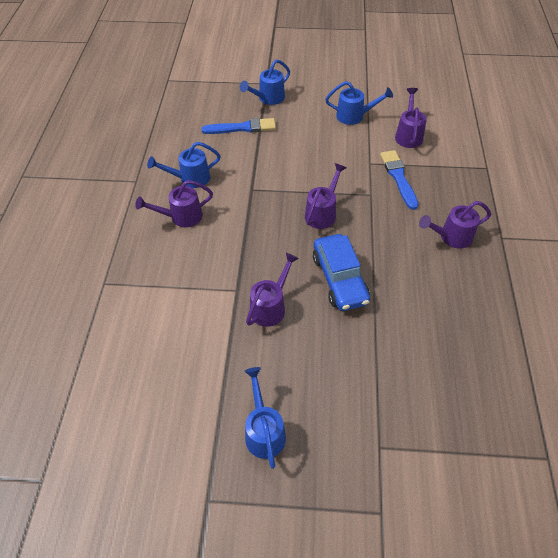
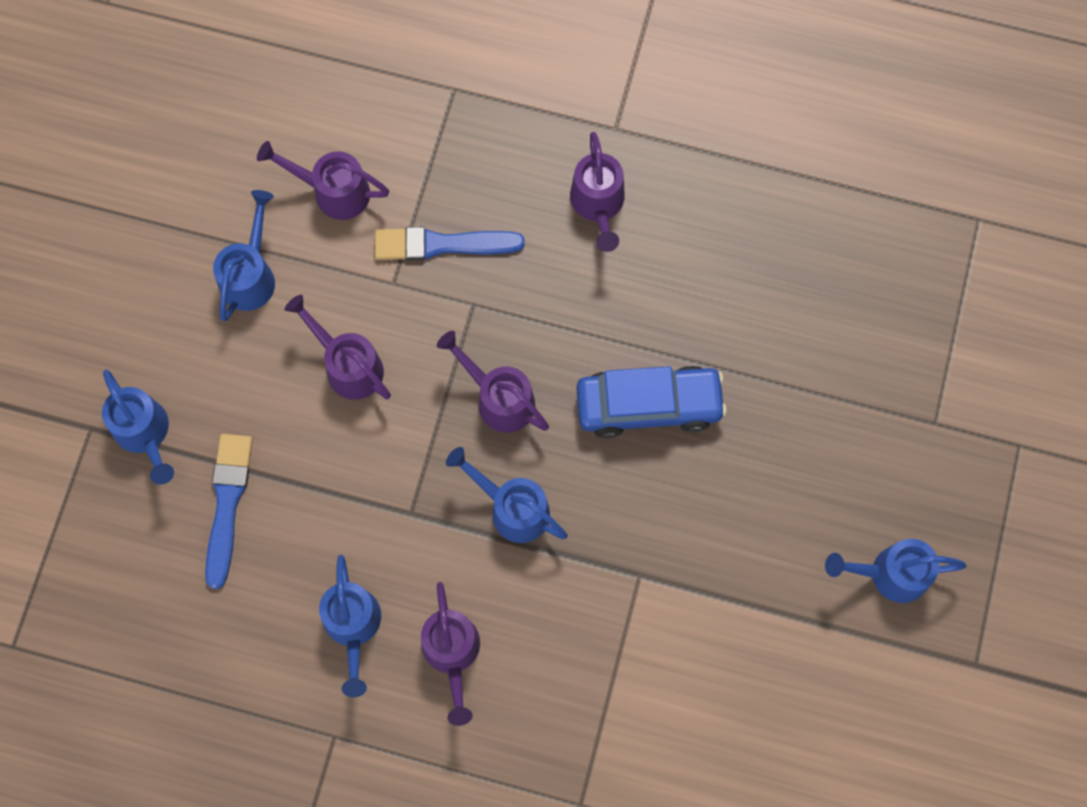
camera: 80 degrees left, 20 degrees up
(263, 228) = (512, 508): none -> blue watering can
(270, 306) = (682, 526): purple watering can -> purple watering can (348, 365)

